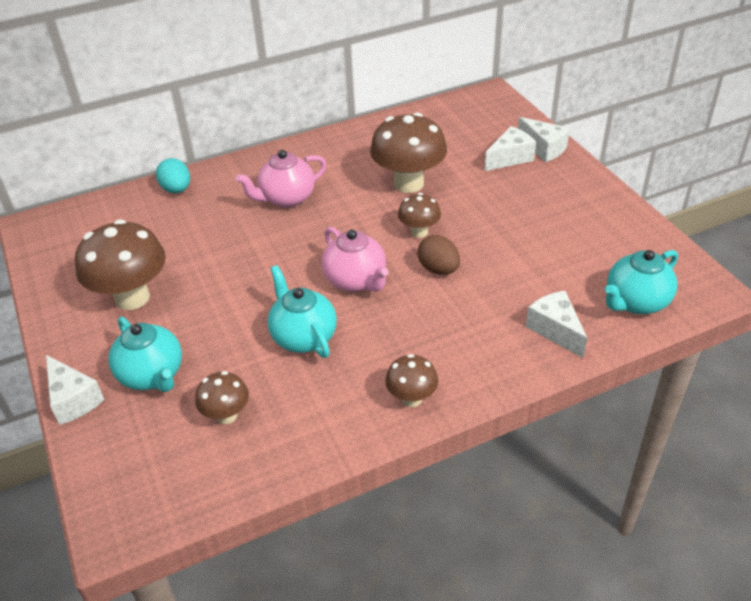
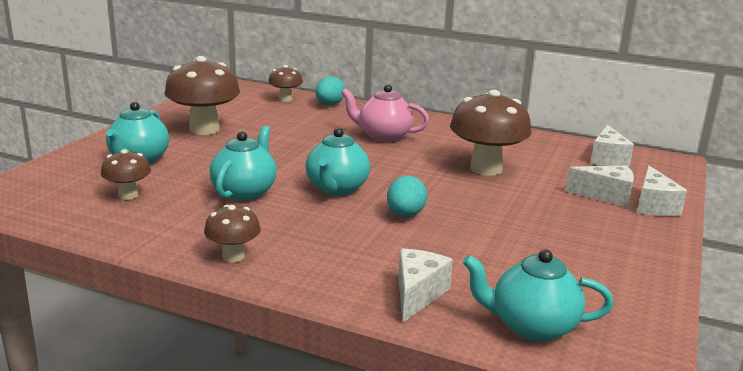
camera: 45 degrees right, 20 degrees down
(73, 400) = (88, 147): white cheese -> white cheese (607, 159)
(356, 280) = (336, 189): pink teapot -> turquoise teapot
(419, 232) = (436, 192): brown mushroom -> brown mushroom (285, 99)
(438, 269) = (405, 215): brown egg -> turquoise egg

